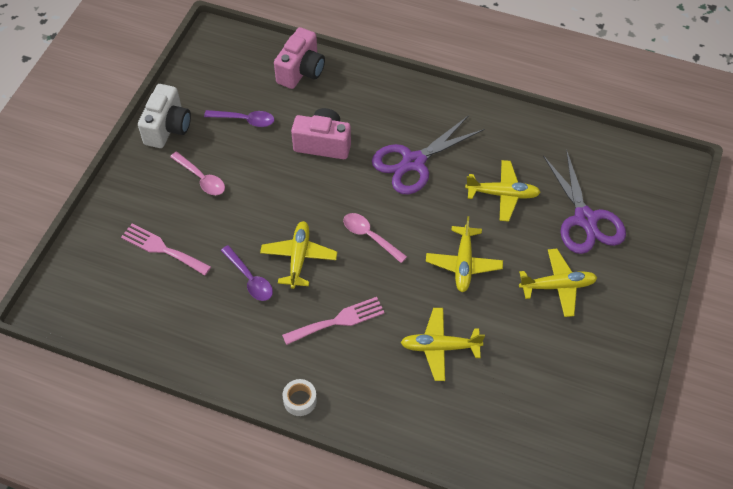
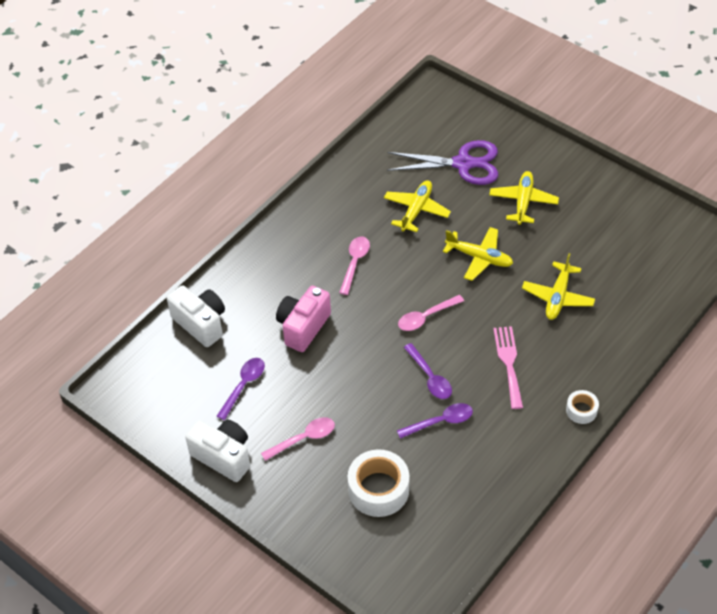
camera: 70 degrees left, 5 degrees down
(162, 249) = (378, 489): pink fork -> white tape
(299, 257) = (430, 377): yellow plane -> purple spoon
(301, 71) = (201, 324): pink camera -> white camera
(413, 162) = (355, 263): purple scissors -> pink spoon

